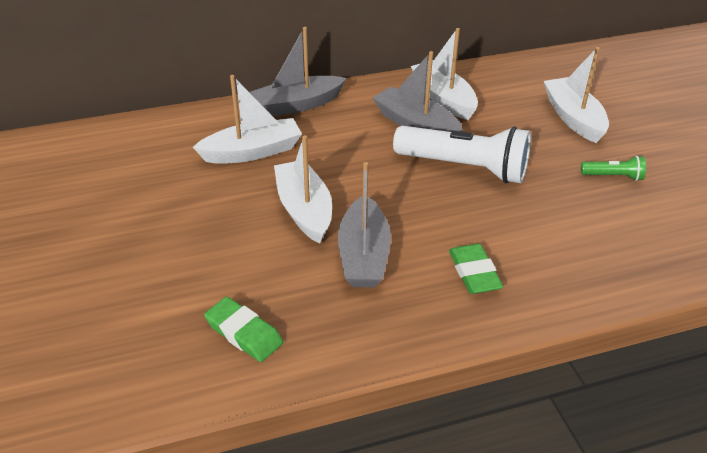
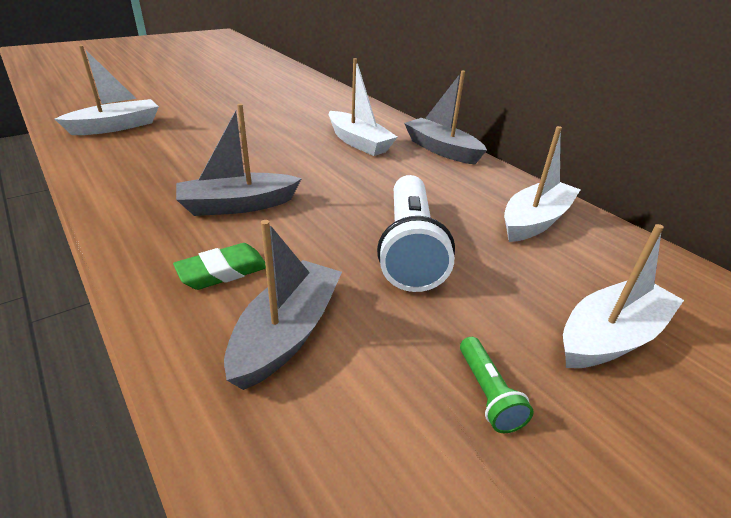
camera: 70 degrees right, 5 degrees down
(244, 333) = (137, 170): green eraser -> none
(304, 210) = (292, 172): white boat -> white boat (116, 127)
(415, 125) = (466, 209): grey boat -> grey boat (287, 333)

